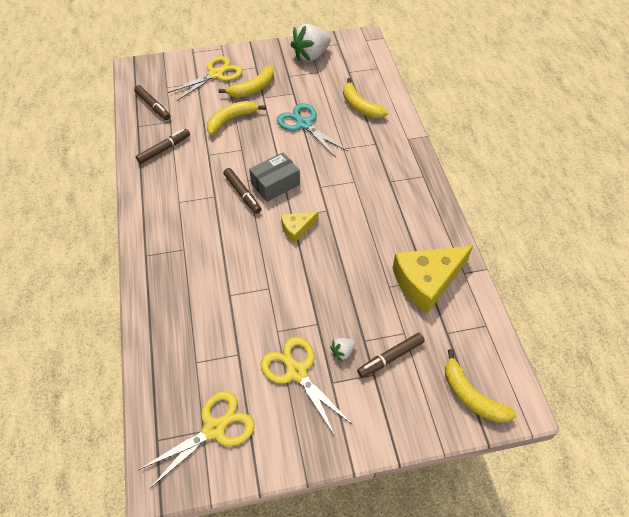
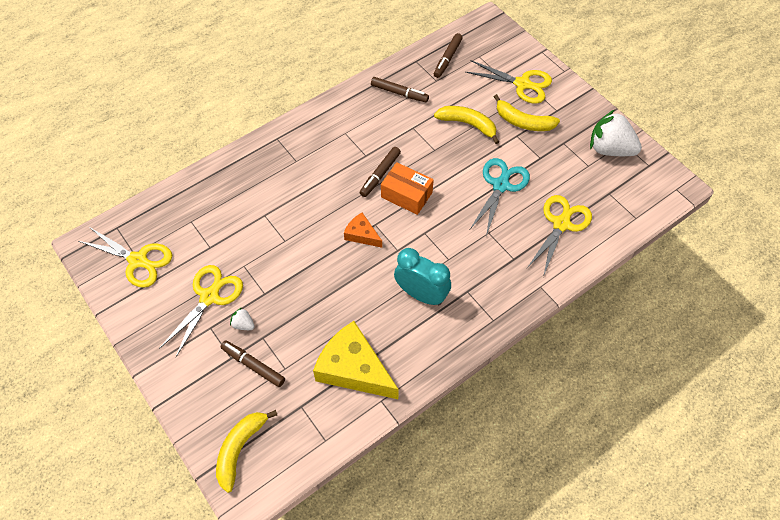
camera: 65 degrees right, 5 degrees up
(275, 184) = (406, 195): grey box -> orange box
(297, 228) = (362, 234): yellow cheese -> orange cheese
(360, 106) = (561, 224): yellow banana -> yellow scissors
(378, 210) = (421, 294): none -> turquoise clock

